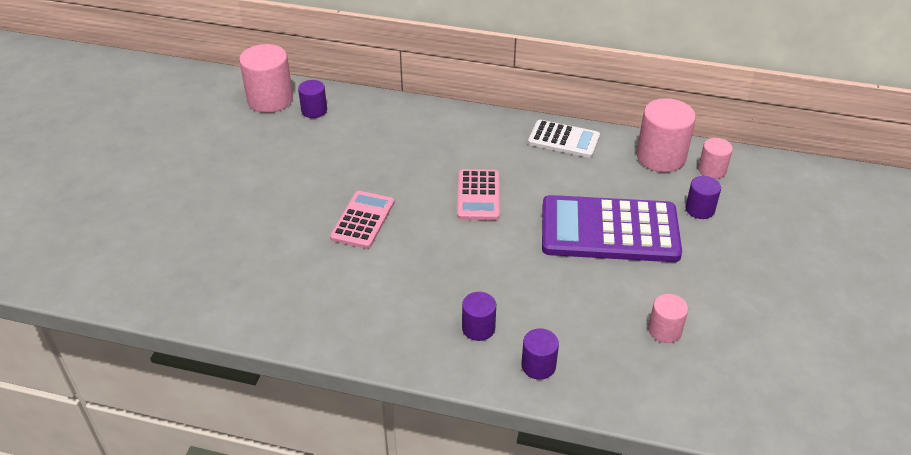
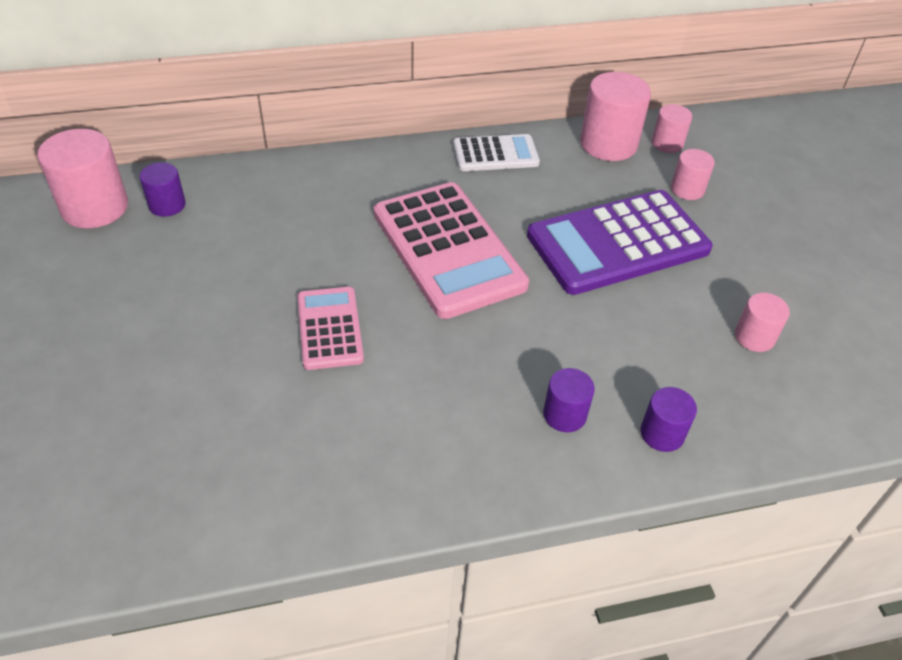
camera: 30 degrees left, 5 degrees up
(478, 195) = (448, 249): pink calculator -> pink calculator, size x1.83
(699, 209) = (687, 189): purple cylinder -> pink cylinder

